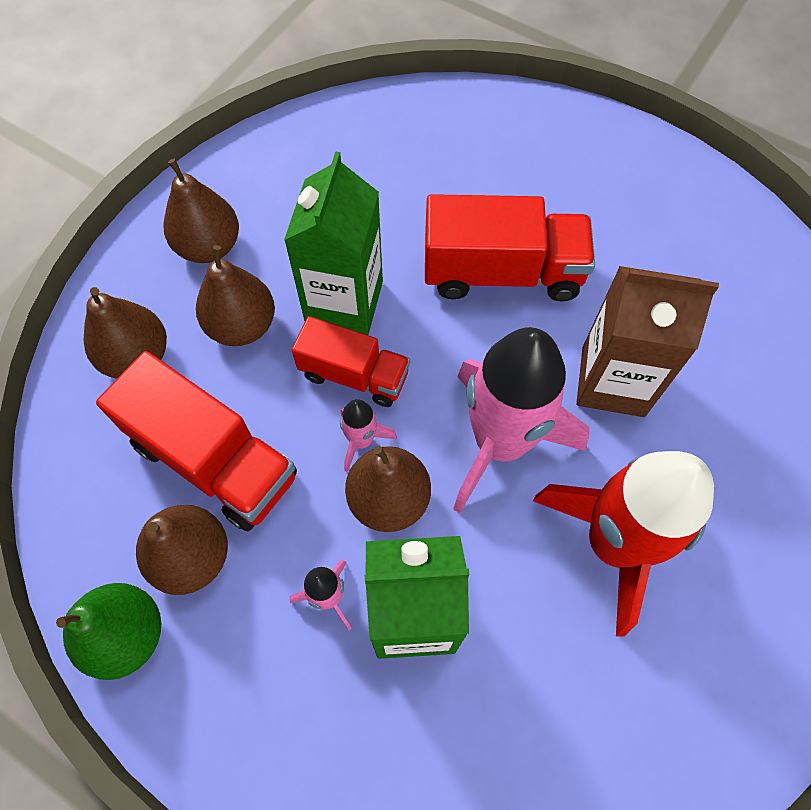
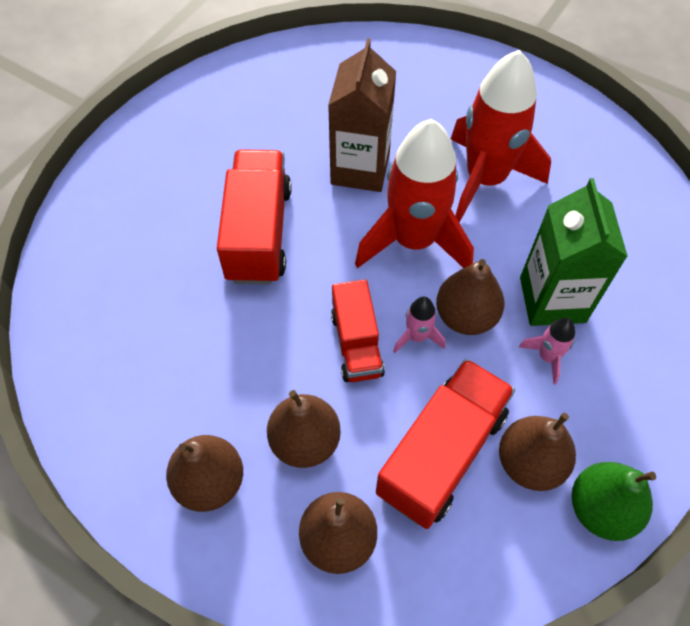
camera: 90 degrees left, 5 degrees down
(344, 302) = (282, 354): green carton -> none
(354, 375) = (356, 344): red truck -> red truck turned 150 degrees clockwise
(500, 442) = (413, 241): pink rocket -> red rocket

